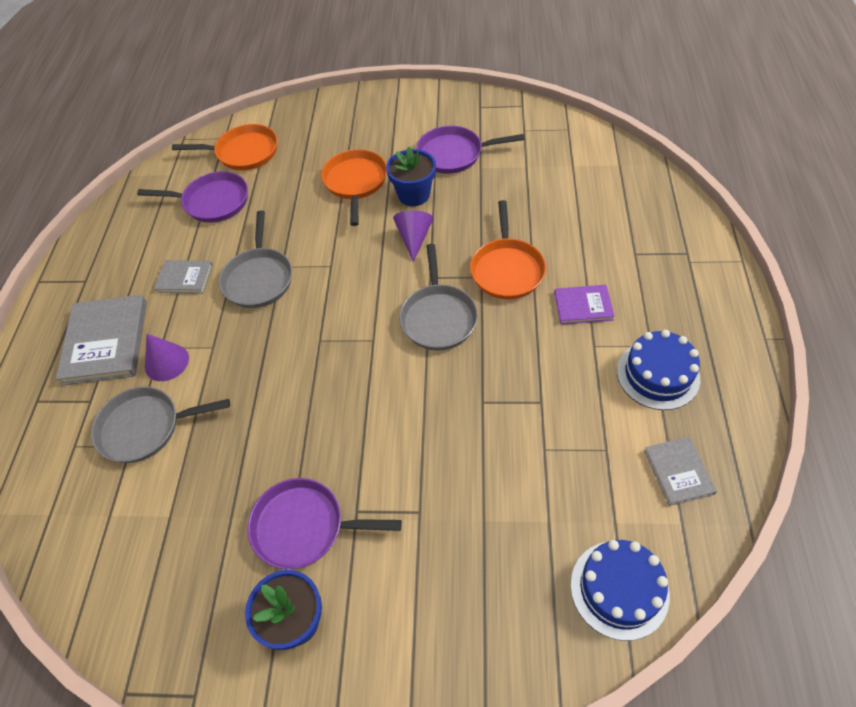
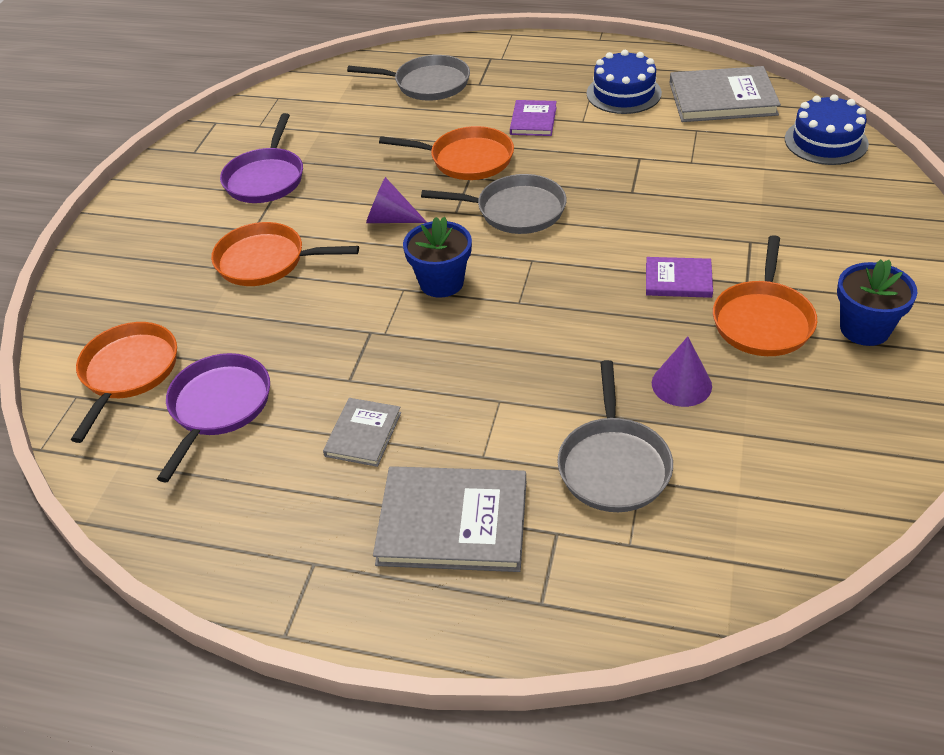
camera: 80 degrees left, 10 degrees down
(166, 362) = (511, 448): purple cone -> purple cone (681, 384)
(259, 278) = (396, 355): grey pan -> grey pan (427, 84)
(304, 527) = (762, 320): purple pan -> orange pan
(355, 453) = (678, 280): none -> purple book
(414, 195) = (317, 214): blue flower pot -> blue flower pot (441, 282)
(678, 472) = (722, 99): grey book -> grey book, size x1.80

